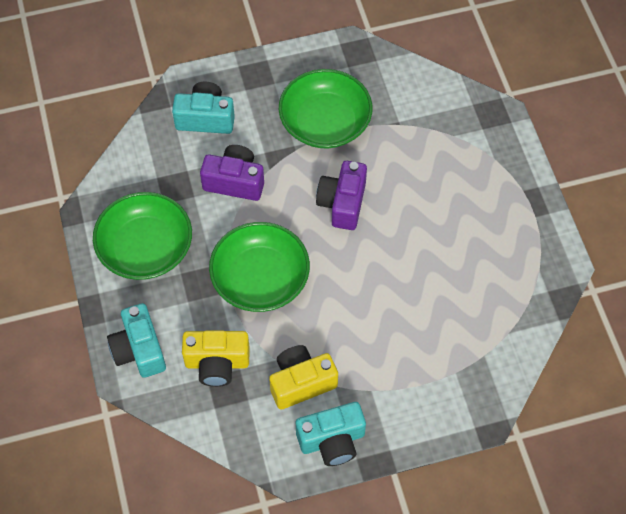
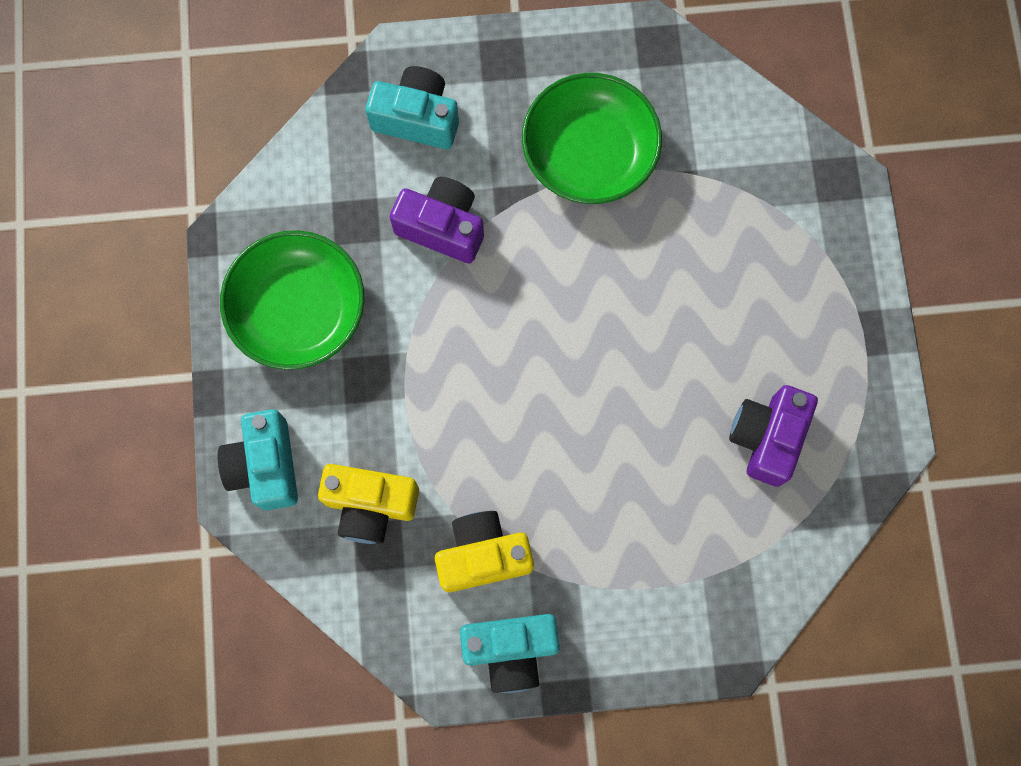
camera: 10 degrees right, 15 degrees up
(260, 278) = (453, 385): green bowl -> none
(342, 203) = (591, 287): purple camera -> purple camera (767, 437)

